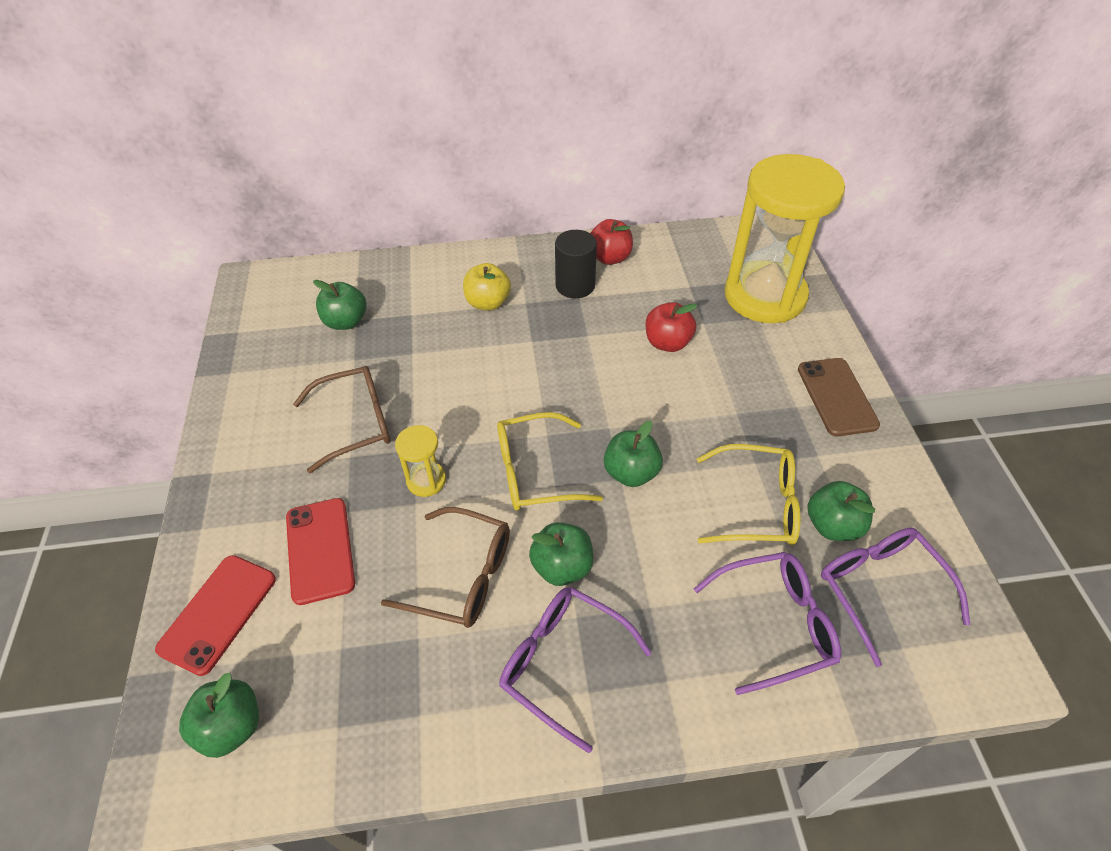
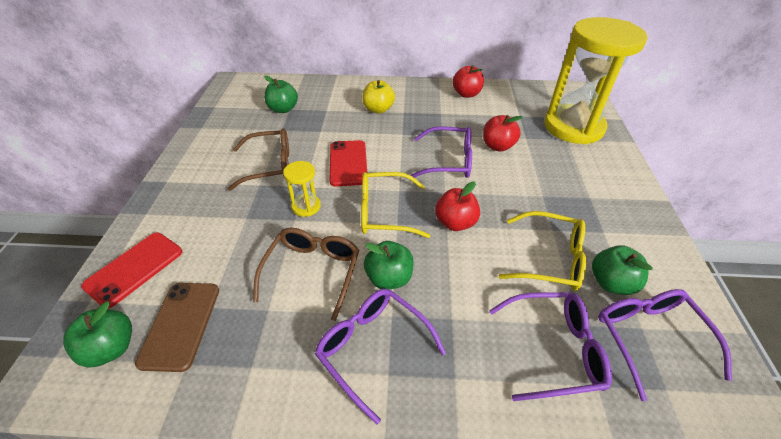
camera: 10 degrees right, 5 degrees down
(320, 550) = (219, 239): red phone -> red phone (348, 163)
(461, 576) = (312, 272): brown glasses -> brown glasses turned 105 degrees counterclockwise
(575, 285) = (439, 106): black cylinder -> none
(604, 377) = (448, 161): none -> purple glasses
(631, 472) = (455, 223): green apple -> red apple
(837, 397) = (622, 195): brown phone -> brown phone (181, 325)

